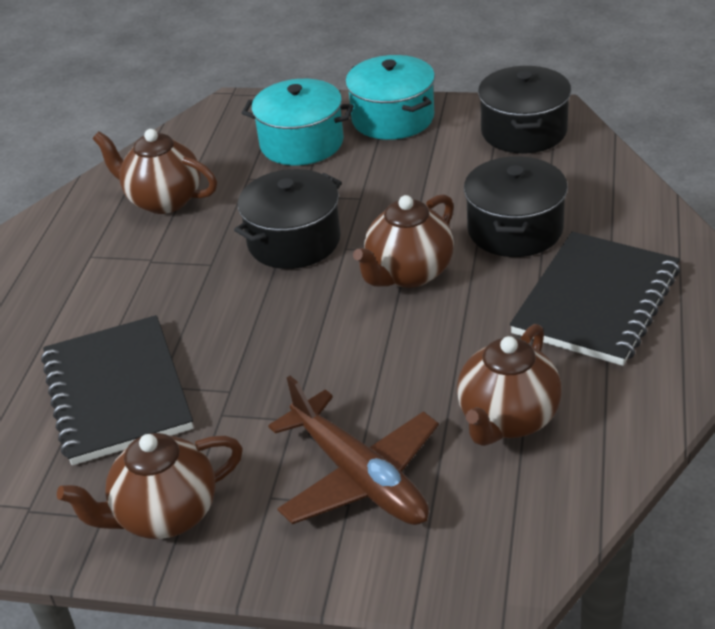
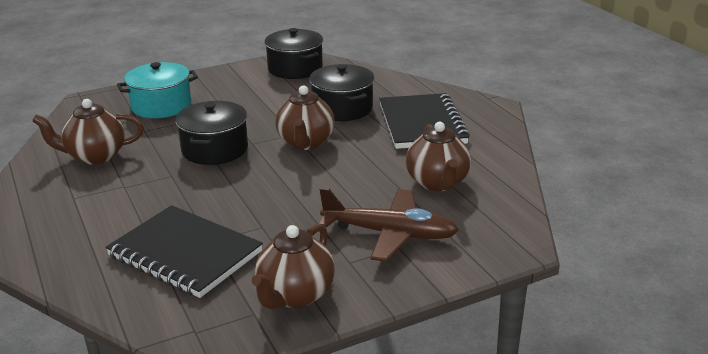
camera: 40 degrees left, 10 degrees down
(393, 118) = (208, 81): turquoise pot -> none

